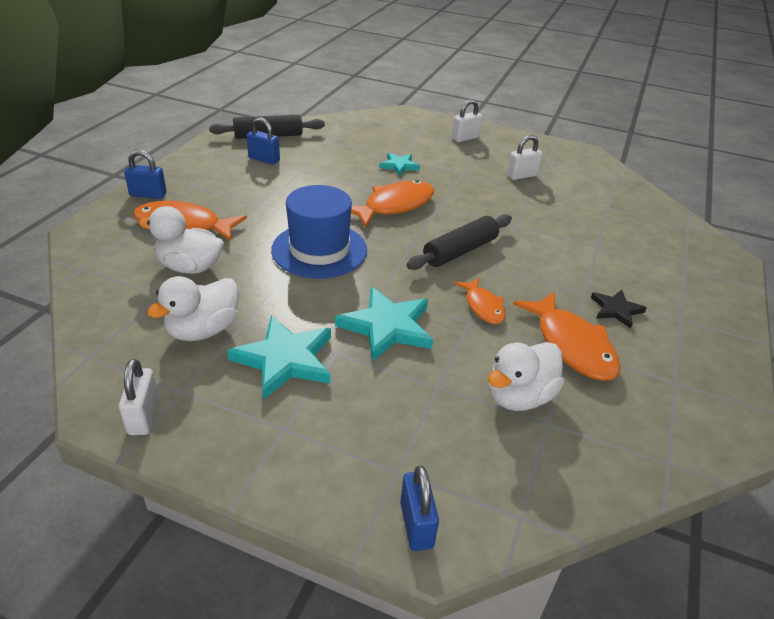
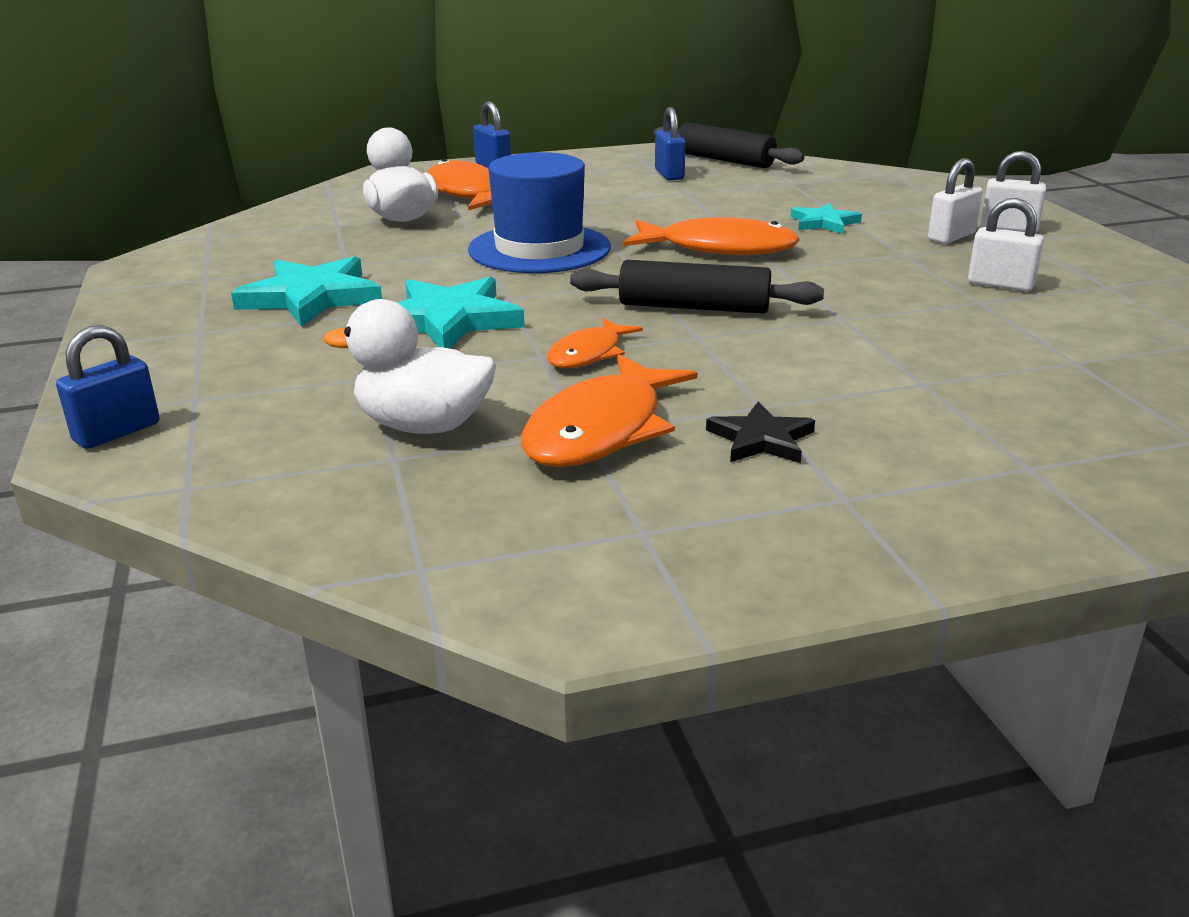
camera: 55 degrees right, 10 degrees down
(144, 416) = (151, 278): white padlock -> white padlock (951, 237)
(203, 330) = (308, 255): white duck -> none

